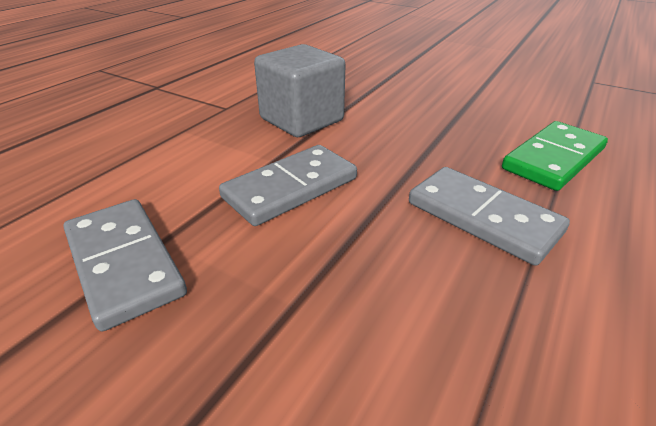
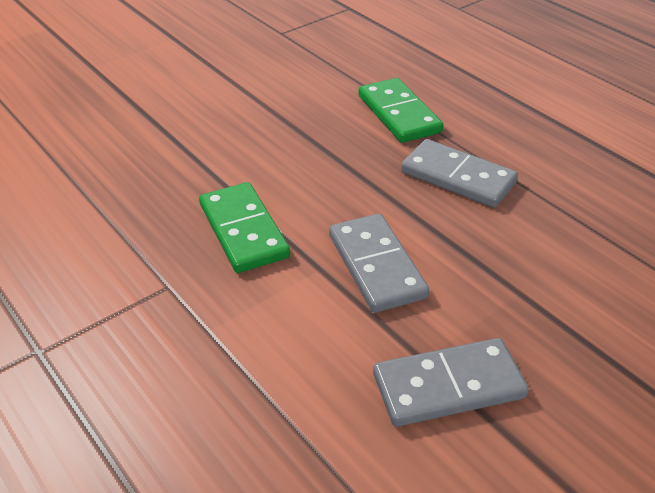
camera: 70 degrees left, 5 degrees up
(301, 120) = (244, 230): grey cube -> green domino
(483, 217) = (458, 177): grey domino -> grey domino turned 60 degrees clockwise

